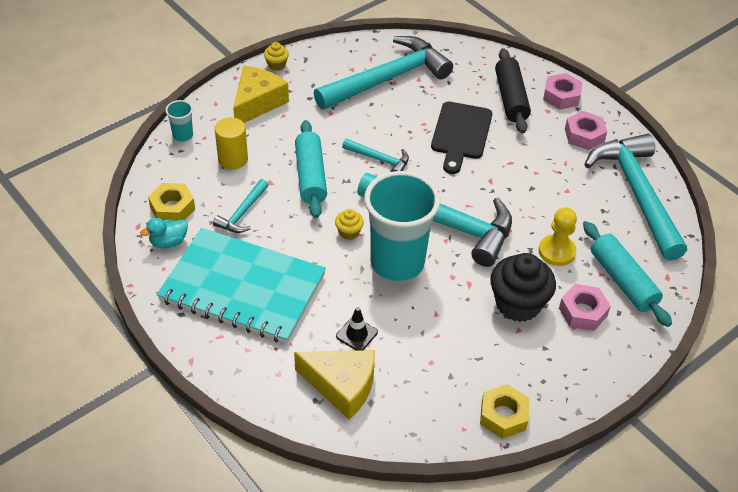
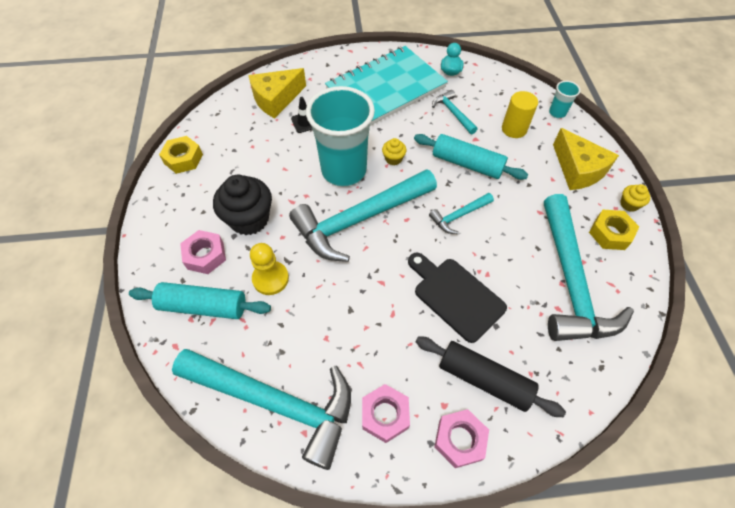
camera: 125 degrees right, 10 degrees up
(172, 208) = (481, 83): yellow nut -> yellow nut (610, 233)

